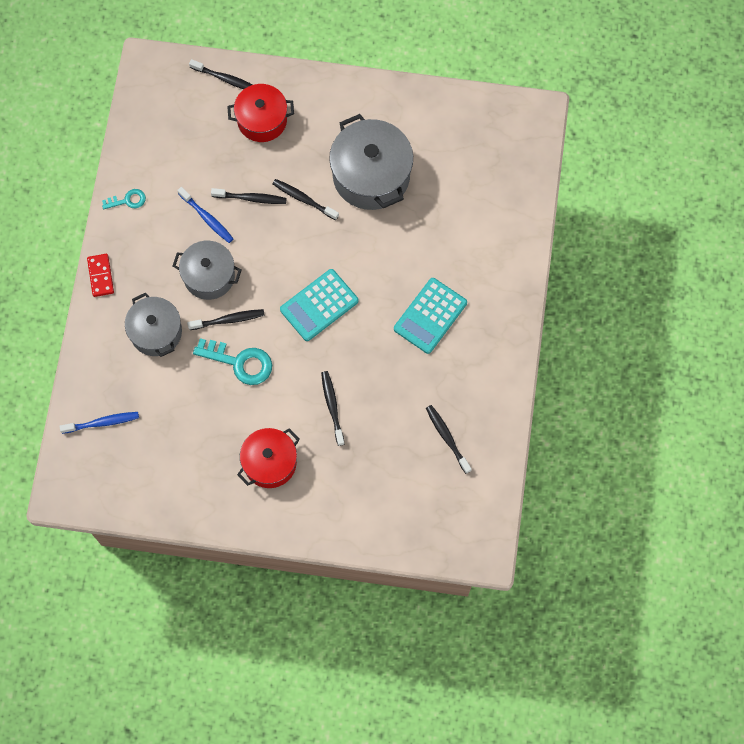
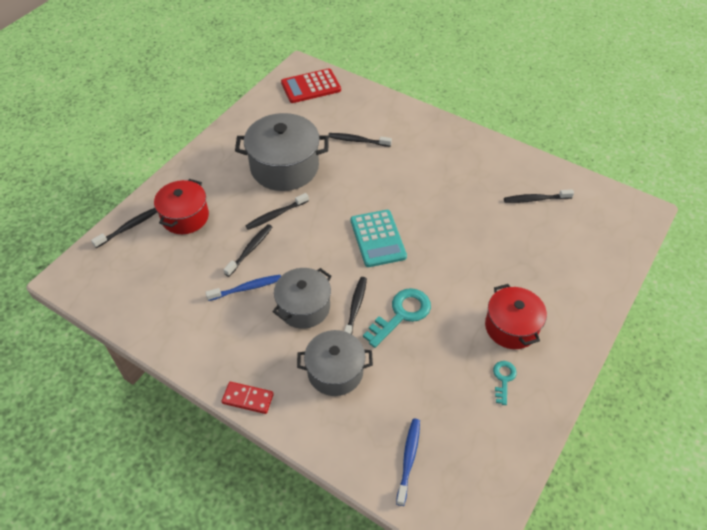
camera: 65 degrees left, 20 degrees down
(128, 200) = (185, 344): turquoise key -> turquoise key (503, 379)
(332, 407) = (476, 262): black toothbrush -> black toothbrush (358, 141)
(430, 316) = (425, 174): turquoise calculator -> none
(509, 140) = (311, 86): none -> red calculator

